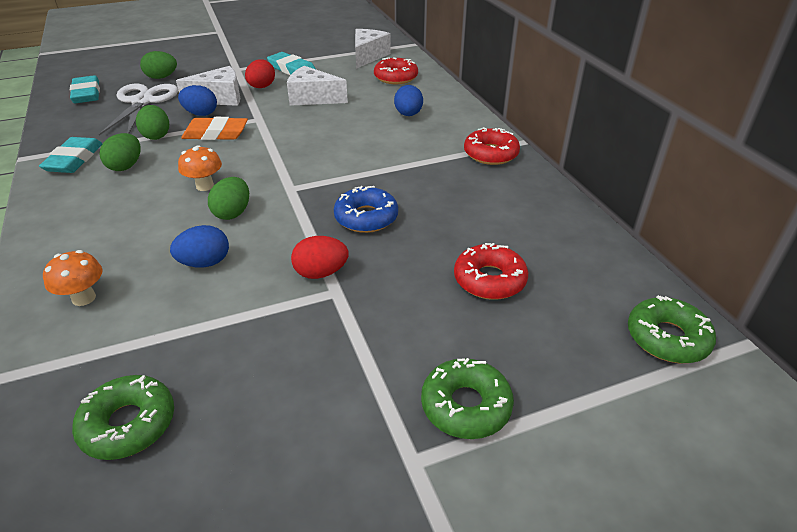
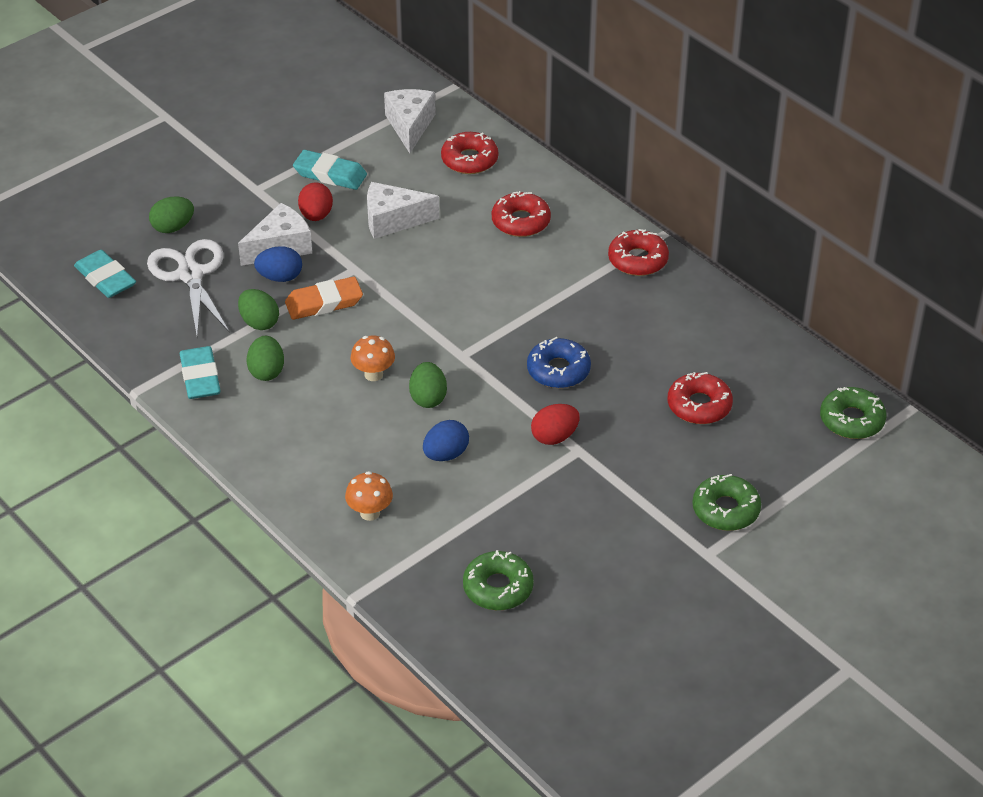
camera: 20 degrees left, 5 degrees up
(408, 114) = (521, 221): blue egg -> red donut

